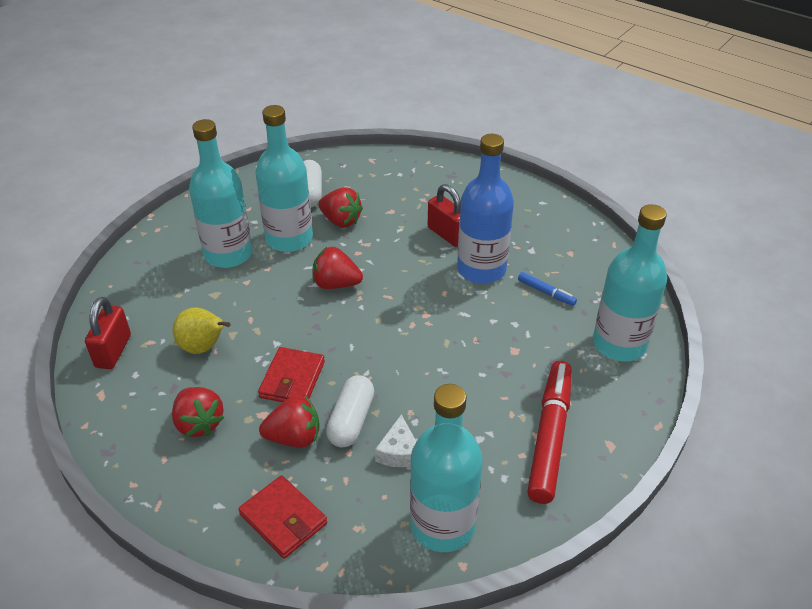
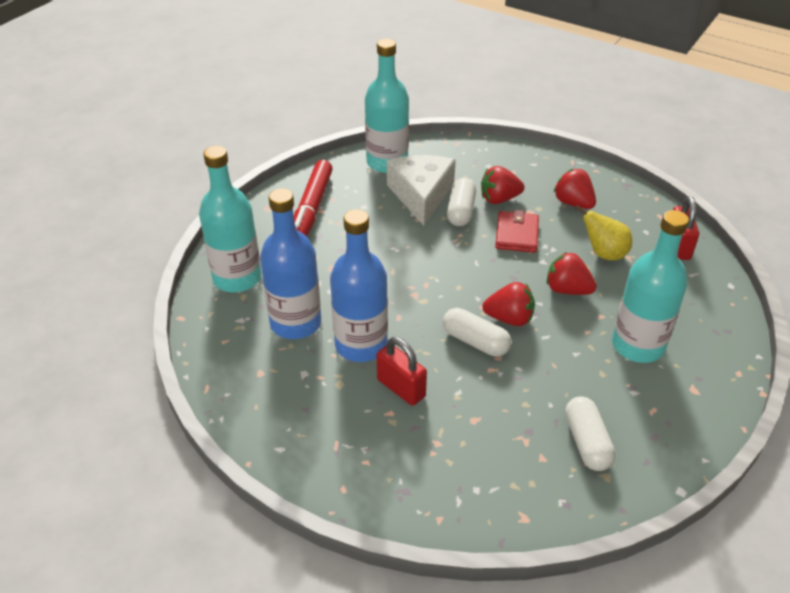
camera: 175 degrees right, 0 degrees up
(283, 519) = (489, 160): red wallet -> none
(289, 239) = (581, 369): turquoise bottle -> none
(341, 221) = (531, 399): red strawberry -> red strawberry (567, 290)
(375, 266) = (475, 341): none -> white capsule
(399, 452) = (421, 195): white cheese -> white cheese, size x2.06
(546, 292) = (295, 323): blue marker -> blue bottle

